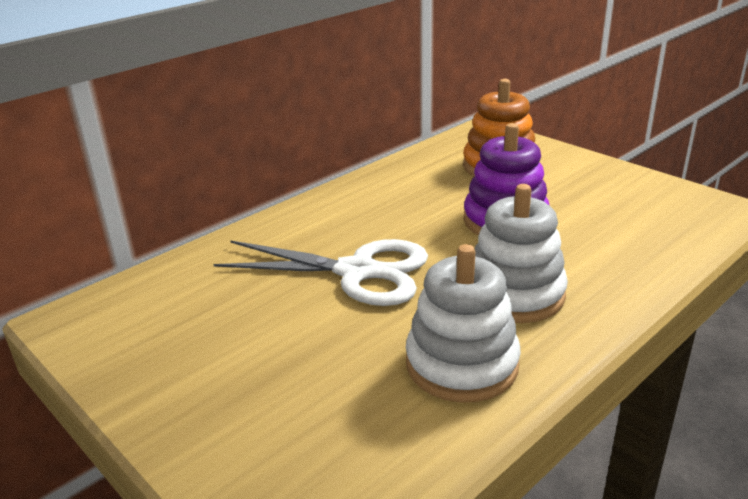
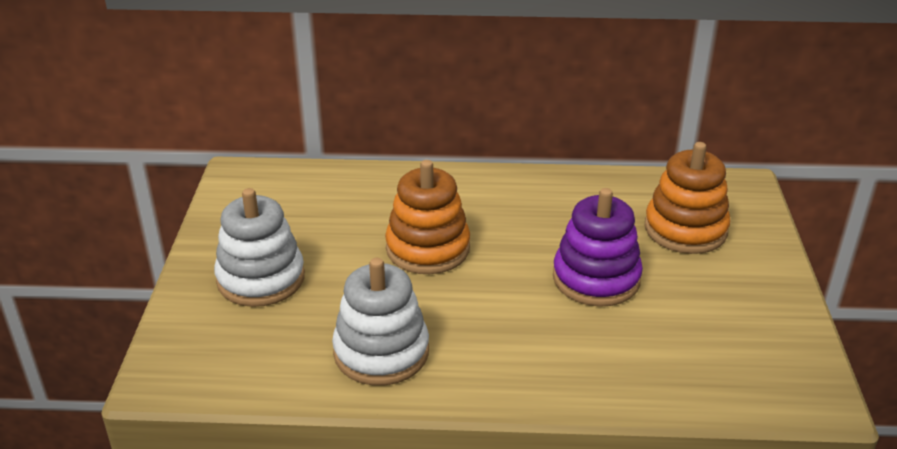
camera: 45 degrees right, 5 degrees up
(357, 272) = (428, 248): white scissors -> orange stacking toy
(514, 294) = (496, 335): white stacking toy -> white stacking toy (261, 279)

